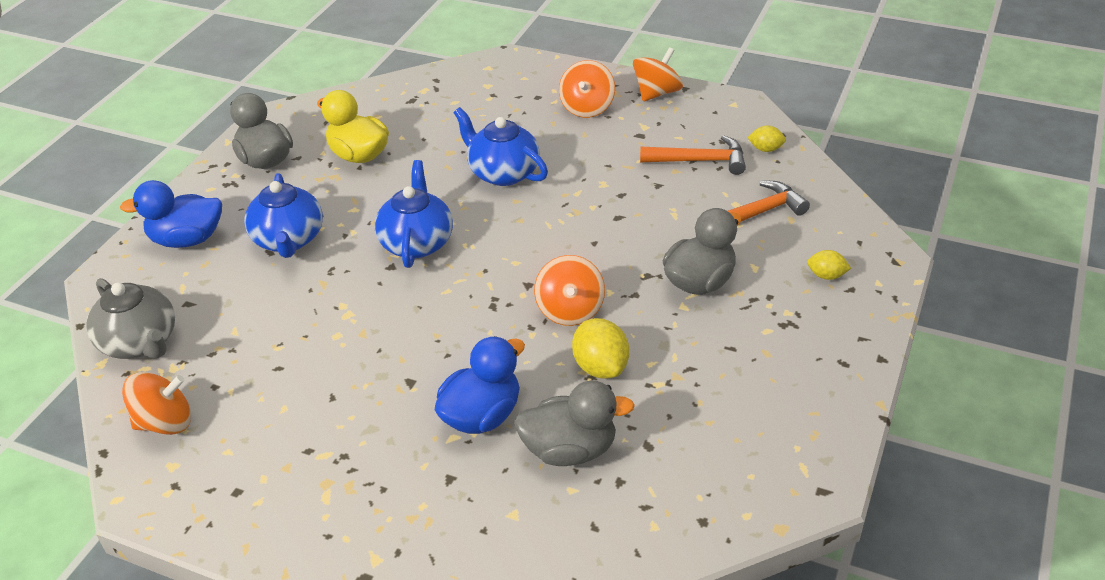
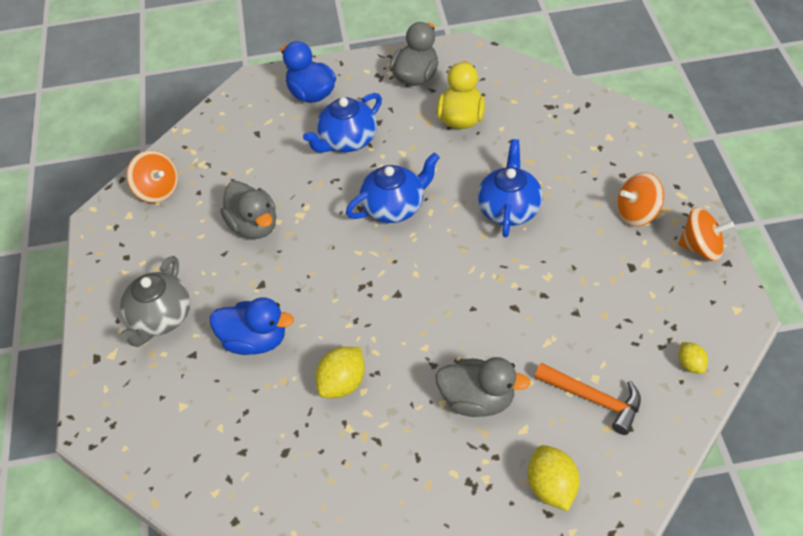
camera: 60 degrees right, 10 degrees up
(140, 342) = (211, 135): grey teapot -> grey teapot (160, 318)
(570, 310) = (388, 334): orange spinning top -> none
(570, 450) = (254, 407): grey duck -> grey duck (254, 226)
(700, 161) = (632, 325): orange hammer -> none
(826, 276) = (551, 487): yellow lemon -> yellow lemon, size x1.71

